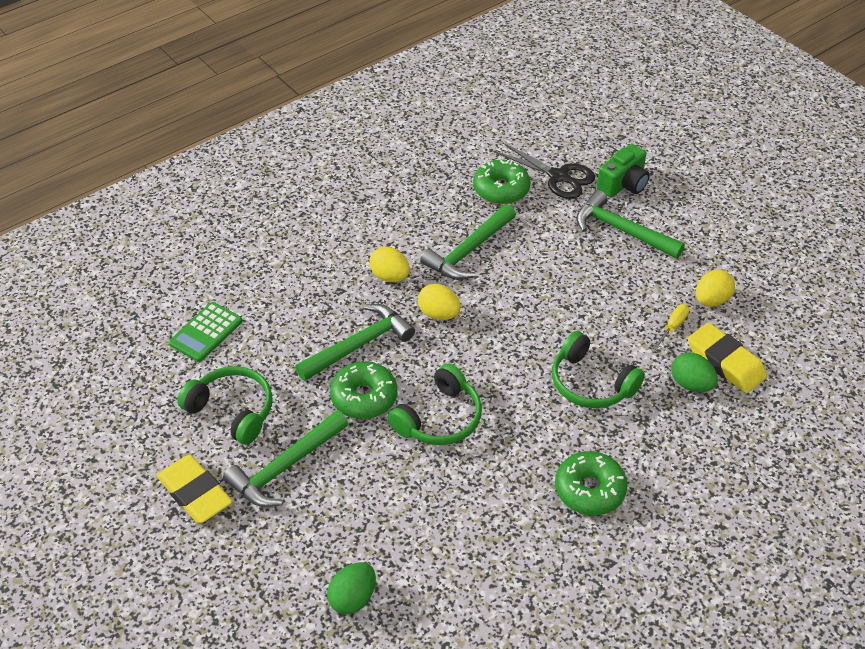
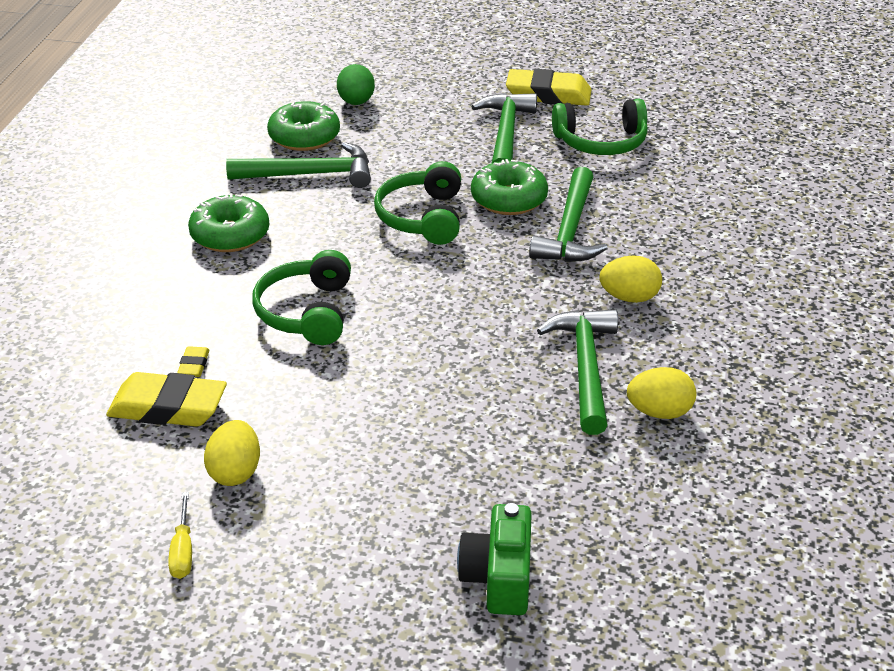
camera: 140 degrees right, 10 degrees down
(206, 332) = (713, 173): green calculator -> none
(439, 314) = (532, 292): yellow egg -> yellow egg (659, 412)
(501, 189) = (648, 466): green donut -> green donut (304, 137)
(558, 177) = (599, 532): black scissors -> none
(590, 383) = (306, 312): green headphones -> green headphones turned 90 degrees counterclockwise
(621, 230) = (432, 501): green hammer -> green hammer (310, 174)
(673, 327) = (261, 414): yellow screwdriver -> yellow screwdriver (183, 551)
(691, 384) = (194, 365): green egg -> yellow eraser

